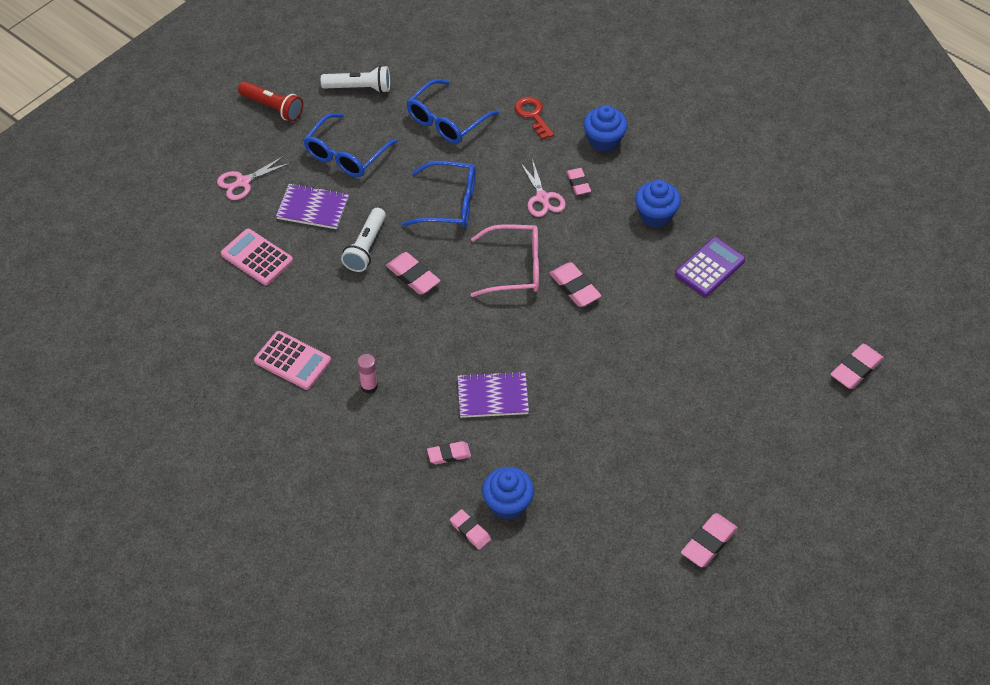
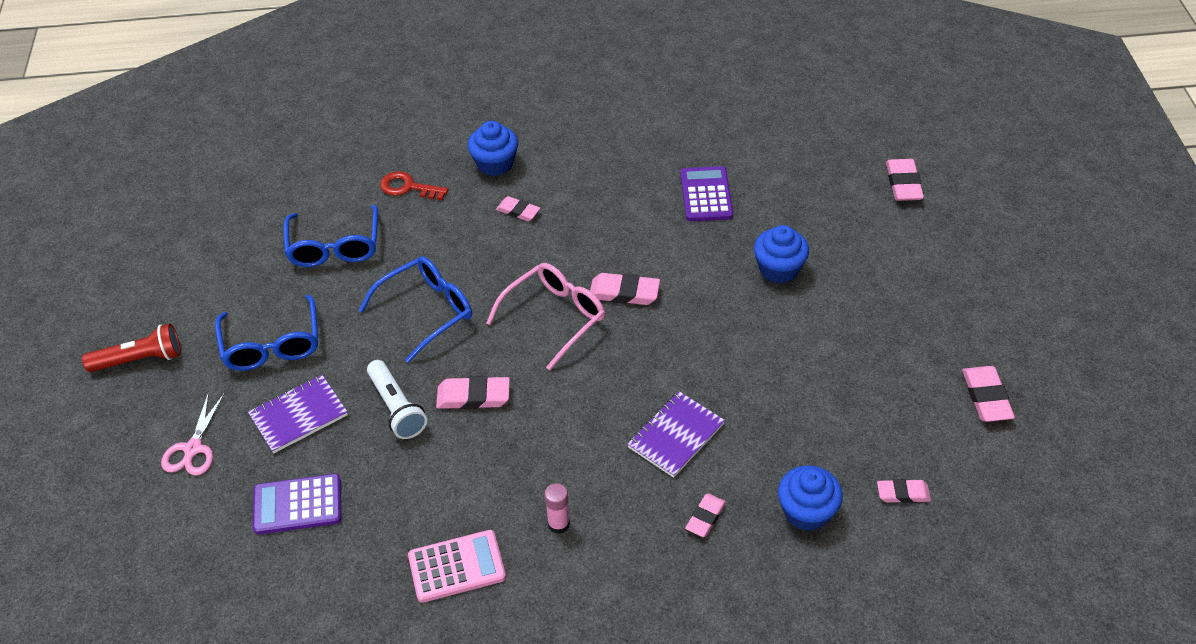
camera: 45 degrees left, 5 degrees down
(257, 257) = (297, 505): pink calculator -> purple calculator
(359, 88) = (211, 279): white flashlight -> none
(470, 531) = (809, 564): pink eraser -> pink eraser (903, 493)
(542, 198) = (503, 245): pink scissors -> none
(655, 215) = (612, 188): blue cupcake -> blue cupcake (779, 269)

